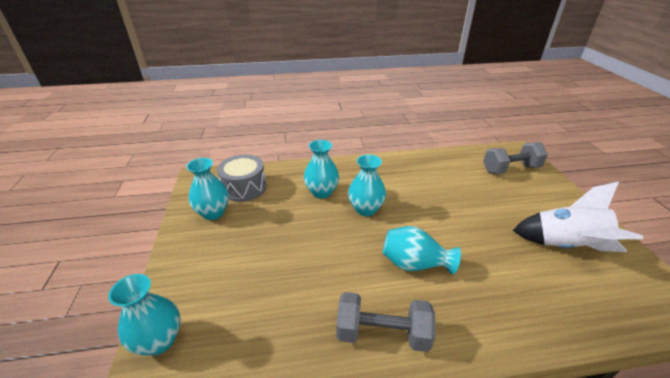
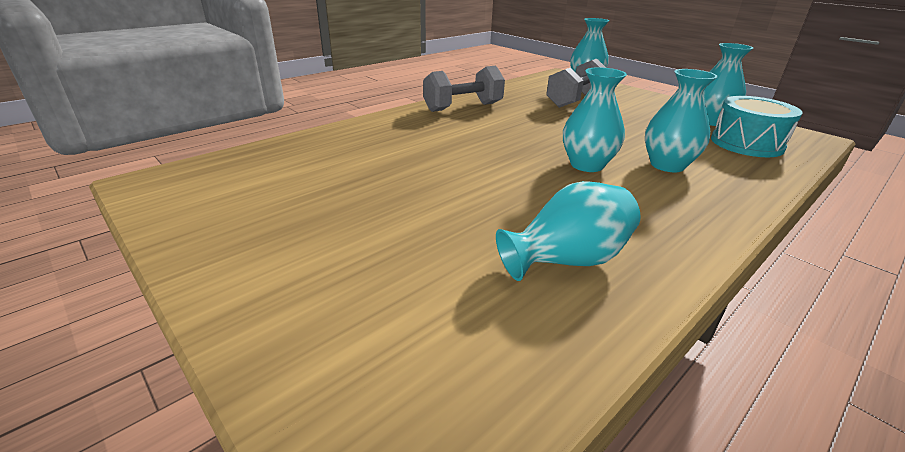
camera: 145 degrees right, 5 degrees down
(244, 187) = (746, 144): grey drum -> turquoise drum
(414, 264) = (475, 139): turquoise vase -> turquoise vase (566, 260)
(510, 169) = (399, 350): grey dumbbell -> grey dumbbell (575, 100)
(565, 245) = (287, 203): white rocket -> none

